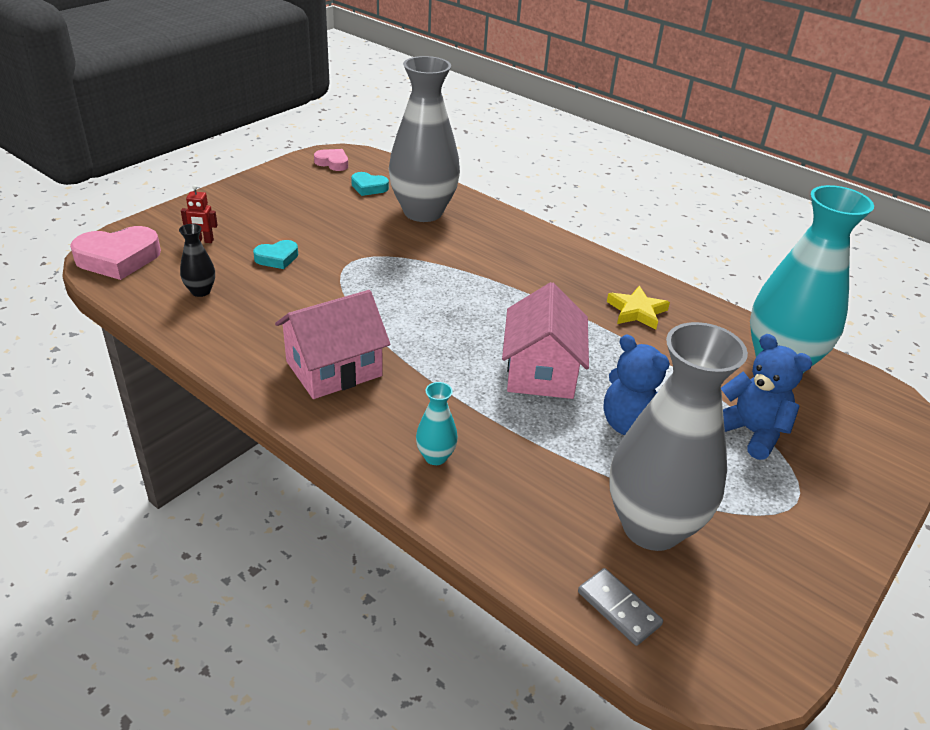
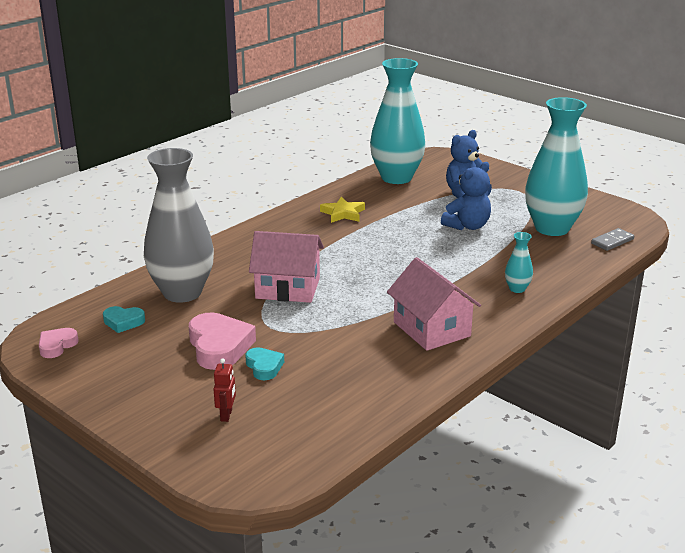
camera: 85 degrees left, 10 degrees down
(118, 259) = (261, 468): pink heart -> pink heart (219, 347)
(201, 291) = (324, 405): black vase -> none
(369, 187) = (123, 322): turquoise heart -> turquoise heart turned 75 degrees clockwise
(541, 371) = (419, 250): pink house -> pink house (288, 288)
(651, 527) = (552, 228): grey vase -> turquoise vase

